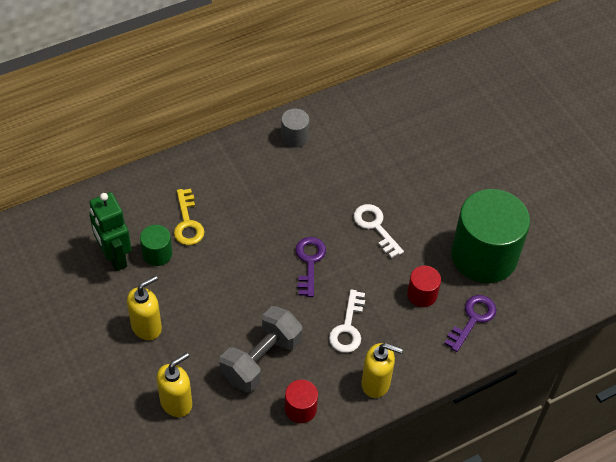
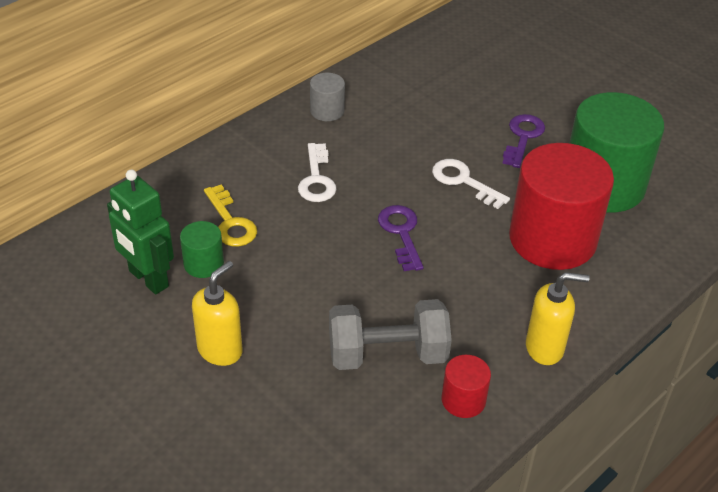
camera: 15 degrees left, 10 degrees down
(176, 402) = (295, 432): yellow soap dispenser -> none
(261, 360) = (387, 354): grey dumbbell -> grey dumbbell turned 60 degrees clockwise
(348, 327) = (480, 294): white key -> white key (316, 179)
(422, 294) = (552, 239): red cylinder -> red cylinder, size x2.27
(473, 319) = (625, 252): purple key -> purple key (523, 137)

